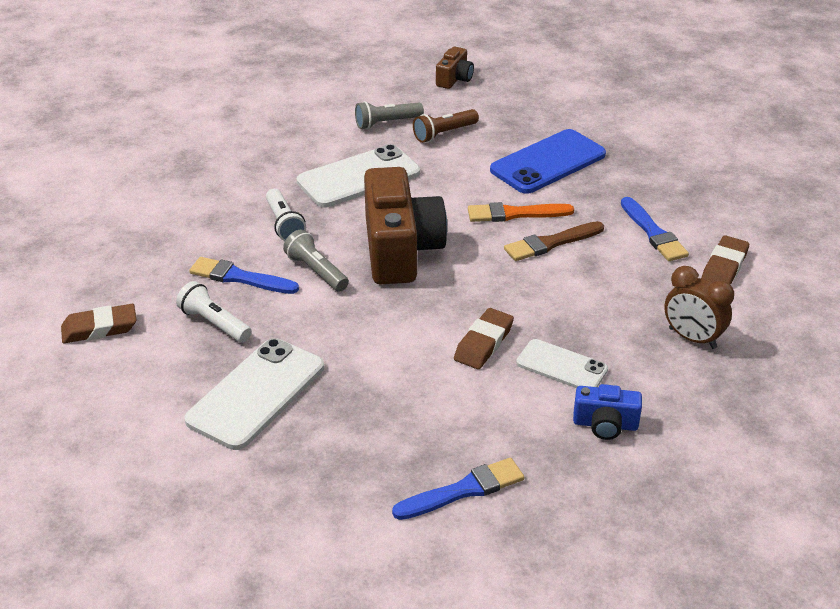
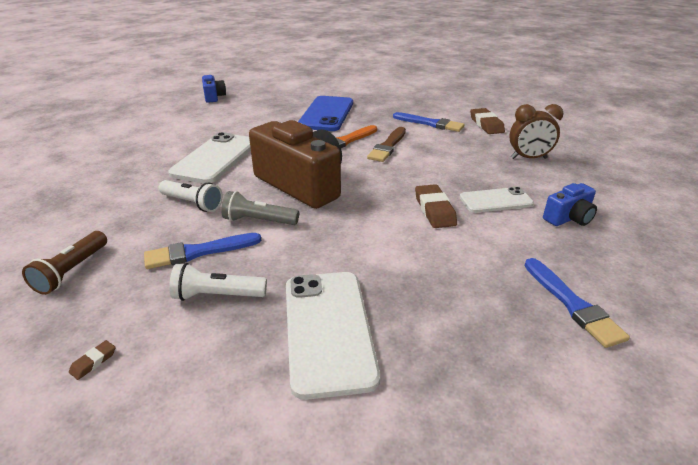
camera: 40 degrees left, 5 degrees down
(99, 328) = (93, 362): brown eraser -> brown eraser, size x0.47
(387, 123) = (197, 127): grey flashlight -> none
(444, 133) = (244, 120): brown flashlight -> brown flashlight (72, 271)
(454, 79) = (214, 97): brown camera -> blue camera
(463, 490) = (573, 304): blue brush -> blue brush turned 135 degrees clockwise

